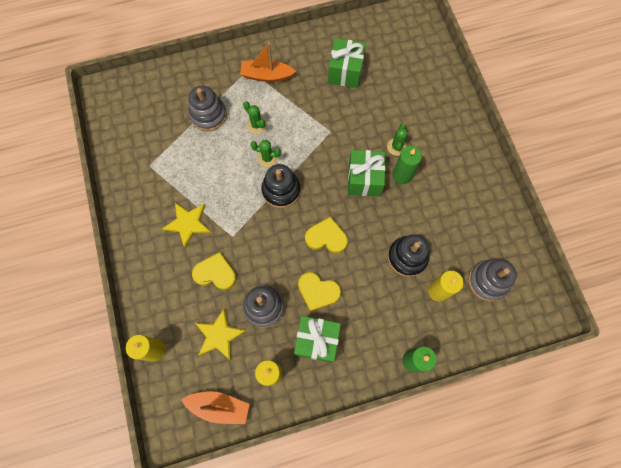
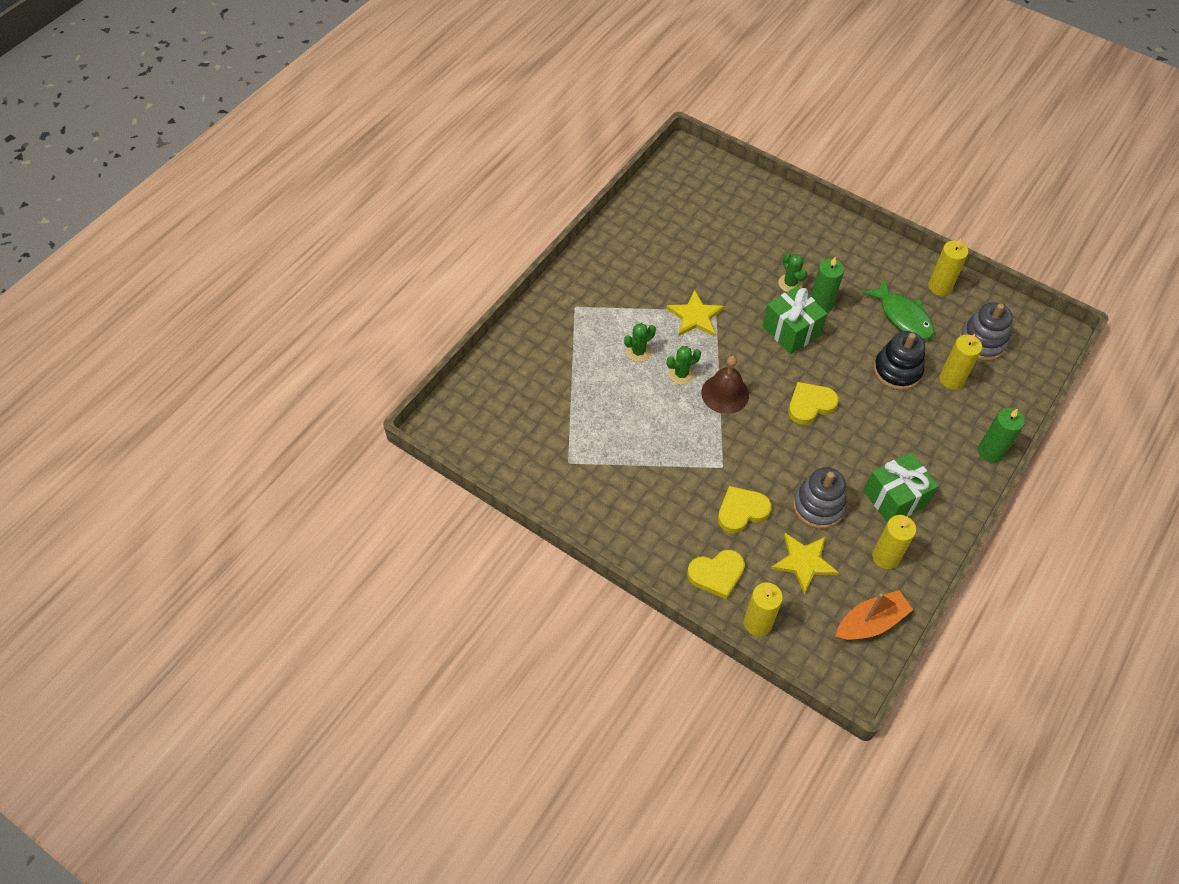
camera: 40 degrees left, 15 degrees down
(188, 223) = (667, 487): yellow star -> yellow star (695, 316)
(208, 115) = (580, 375): grey stacking toy -> none
(256, 125) = (638, 352): green cactus -> green cactus turned 45 degrees counterclockwise
(266, 75) = (600, 300): orange boat -> none
(281, 190) = (725, 393): black stacking toy -> brown bell
(318, 291) = (852, 456): yellow heart -> yellow heart (716, 574)
(345, 72) = (673, 248): green gift -> none
(450, 223) = (902, 316): none -> green fish
(498, 221) = (939, 287): none -> yellow candle

